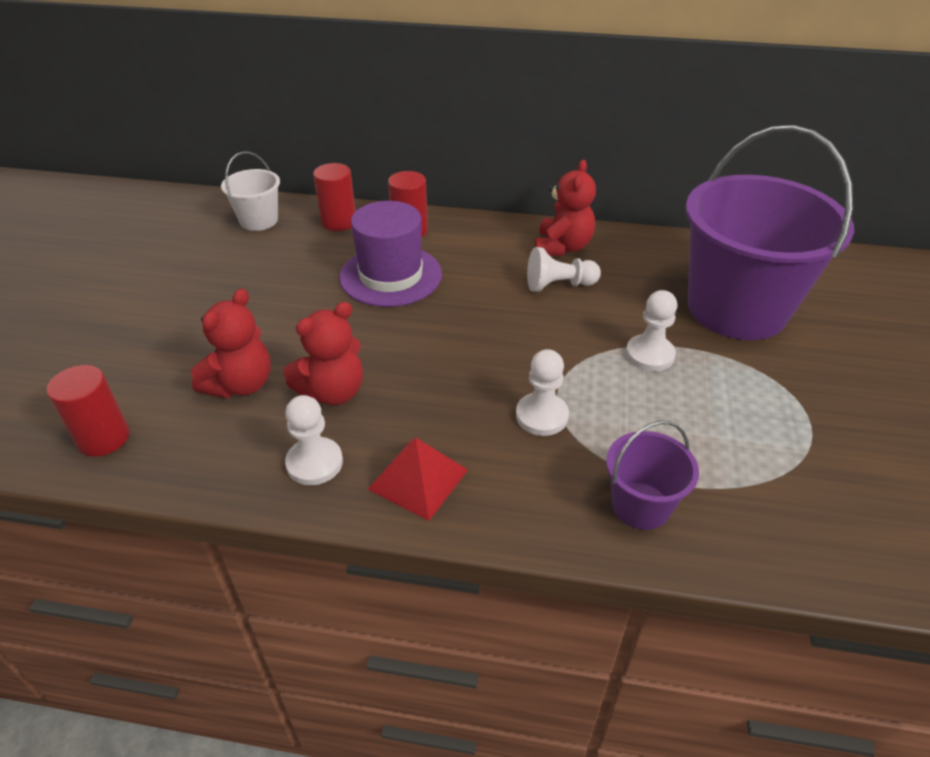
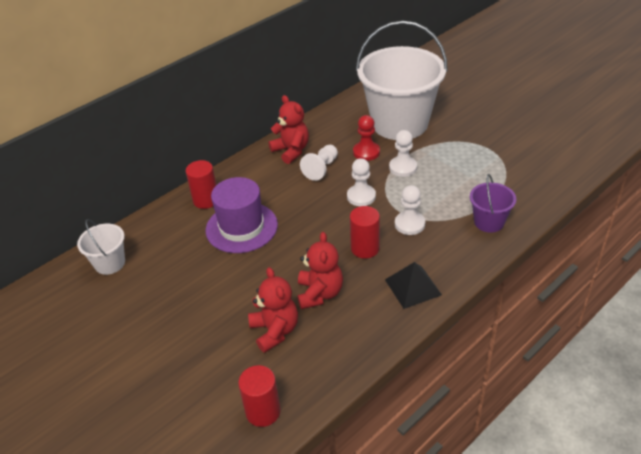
camera: 50 degrees left, 0 degrees up
(314, 463) = (367, 322): white pawn -> white pawn (361, 196)
(338, 222) = (159, 226): red cylinder -> red cylinder (365, 248)
(418, 479) = (412, 287): red pyramid -> black pyramid
(638, 307) = (366, 152): none -> red pawn
(736, 309) = (399, 123): purple bucket -> white bucket

